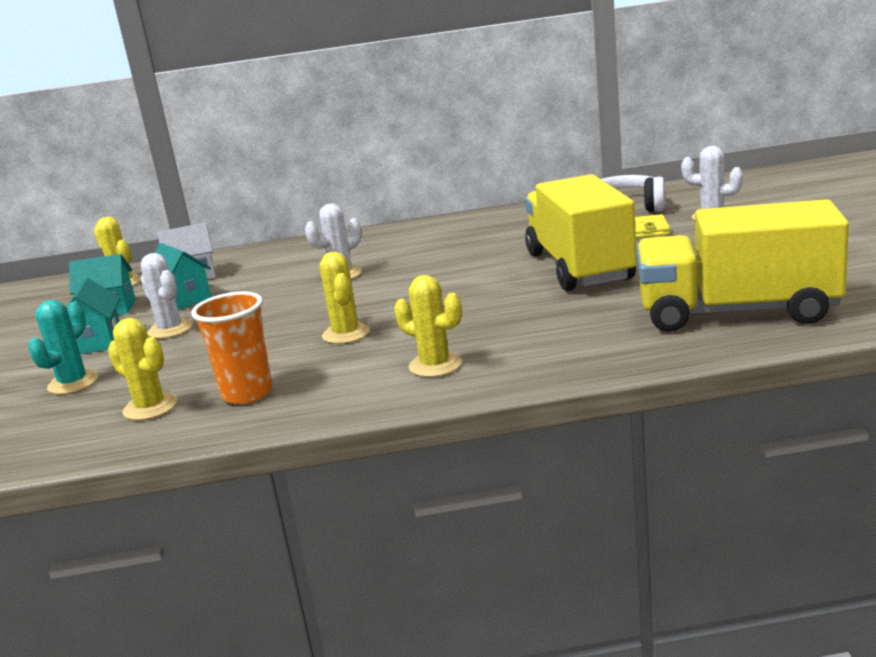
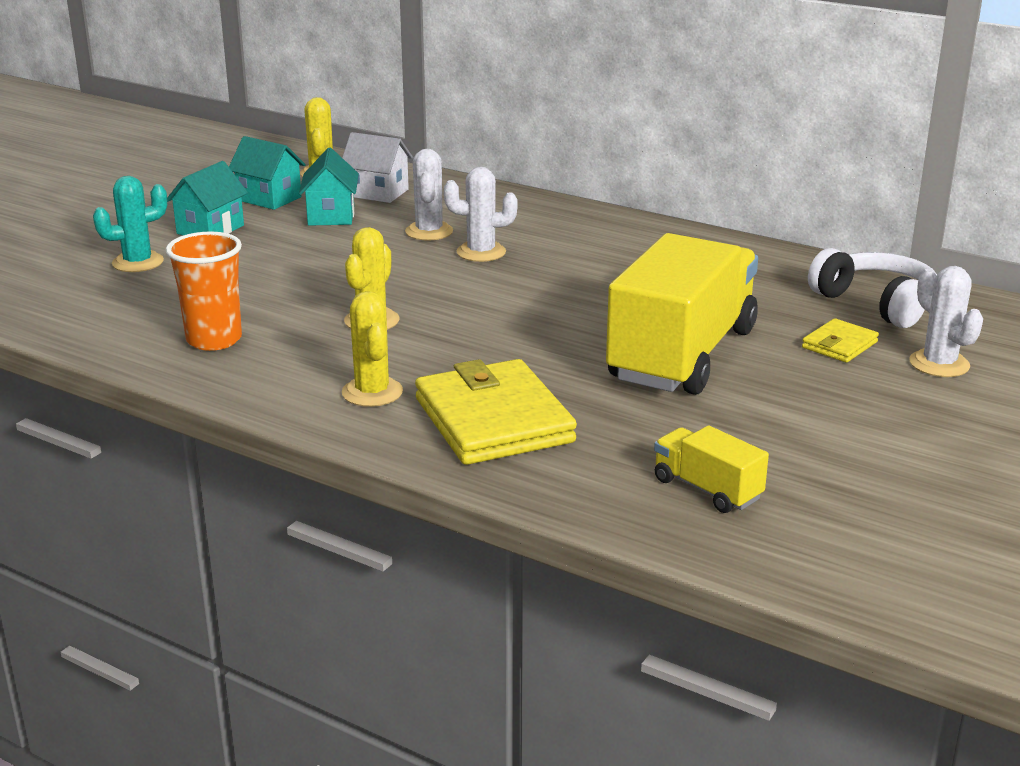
camera: 35 degrees right, 5 degrees up
(150, 407) = (143, 315): yellow cactus -> none
(170, 329) = (272, 244): white cactus -> white cactus (429, 232)
(546, 341) = (493, 420): none -> yellow wallet
(737, 312) = (707, 489): yellow truck -> yellow truck, size x0.44

